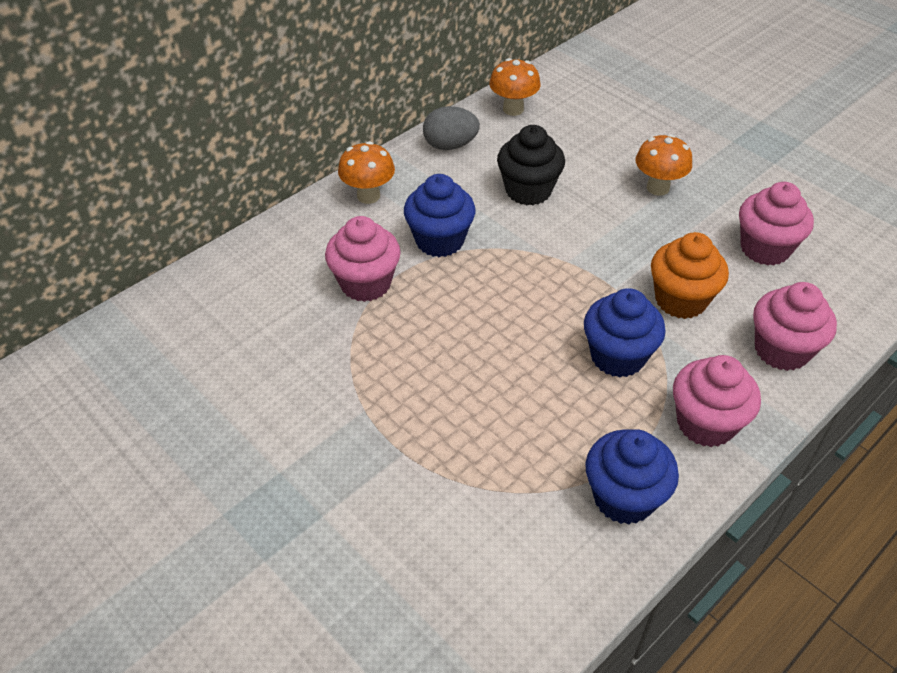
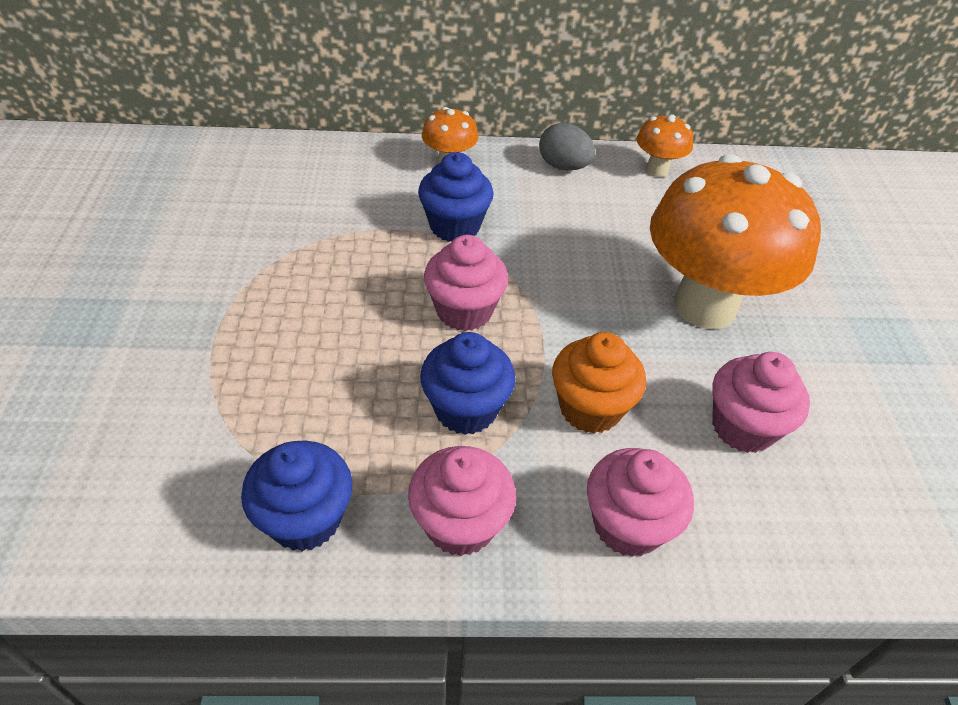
camera: 40 degrees right, 0 degrees up
(365, 283) = (359, 220): pink cupcake -> pink cupcake (464, 311)
(528, 190) = (580, 235): black cupcake -> none
(658, 188) = (704, 306): orange mushroom -> orange mushroom, size x2.28

